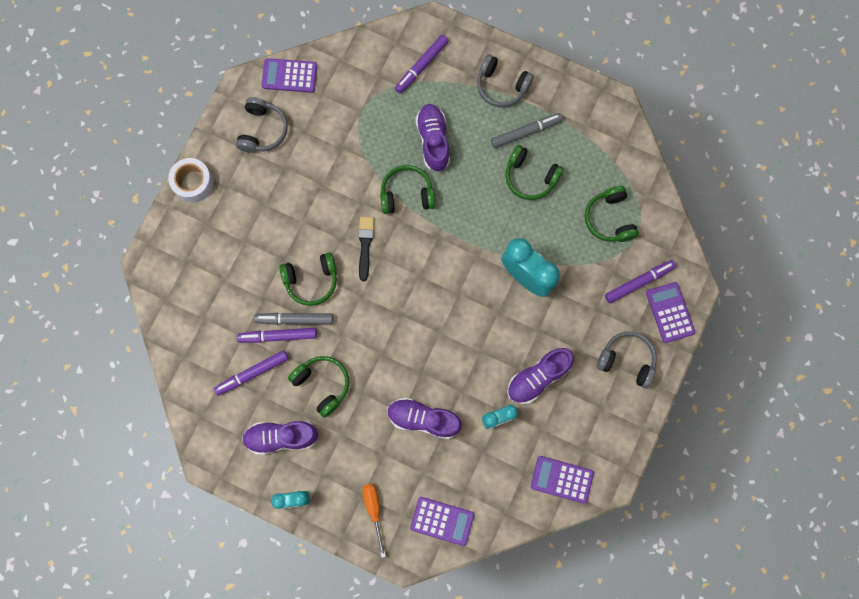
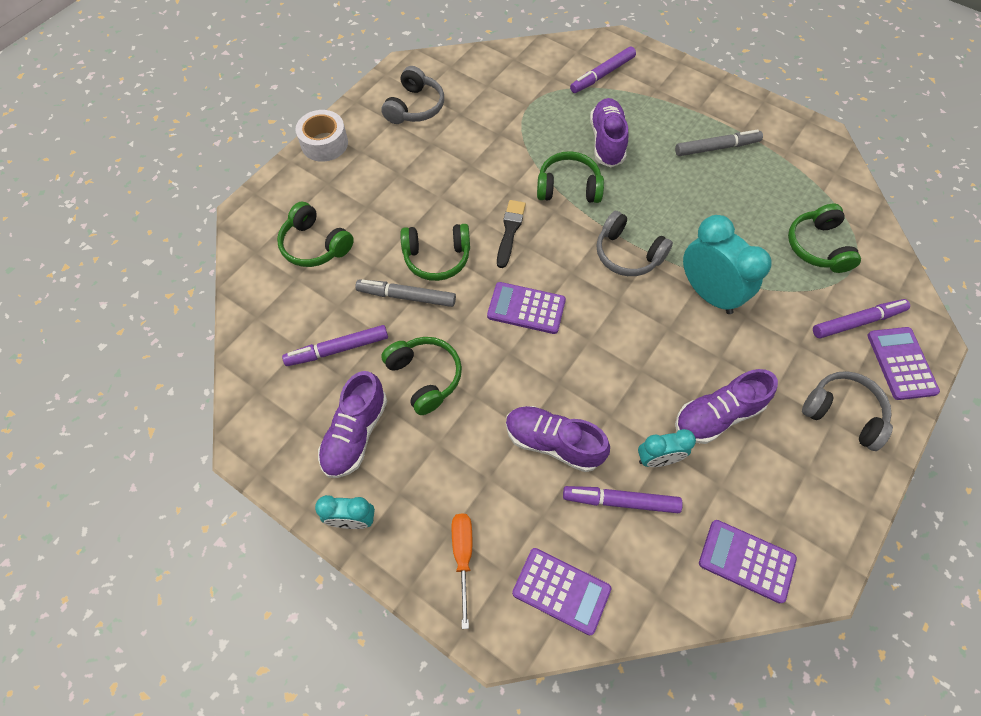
camera: 10 degrees right, 15 degrees down
(278, 336) = (381, 312): purple marker -> purple marker (620, 501)
(281, 437) = (355, 433): purple shoe -> purple shoe turned 75 degrees counterclockwise
(289, 76) = (456, 65): purple calculator -> purple calculator (526, 308)
(501, 86) = (691, 103): grey headphones -> grey headphones (627, 254)
(530, 177) = (719, 191): green headphones -> green headphones (315, 245)

